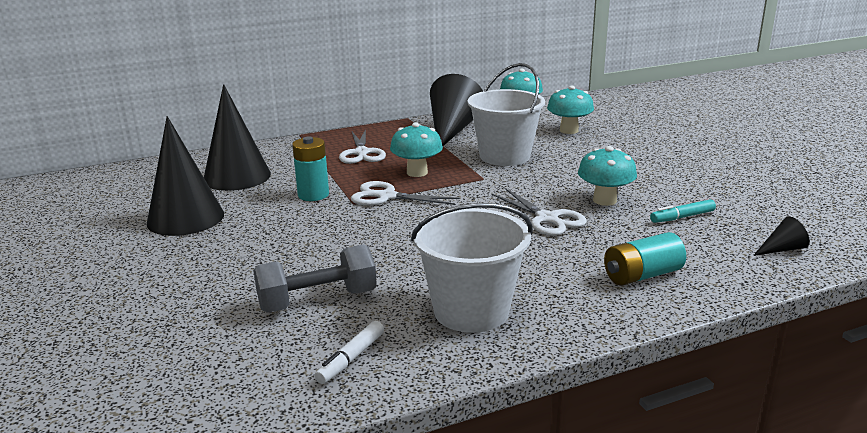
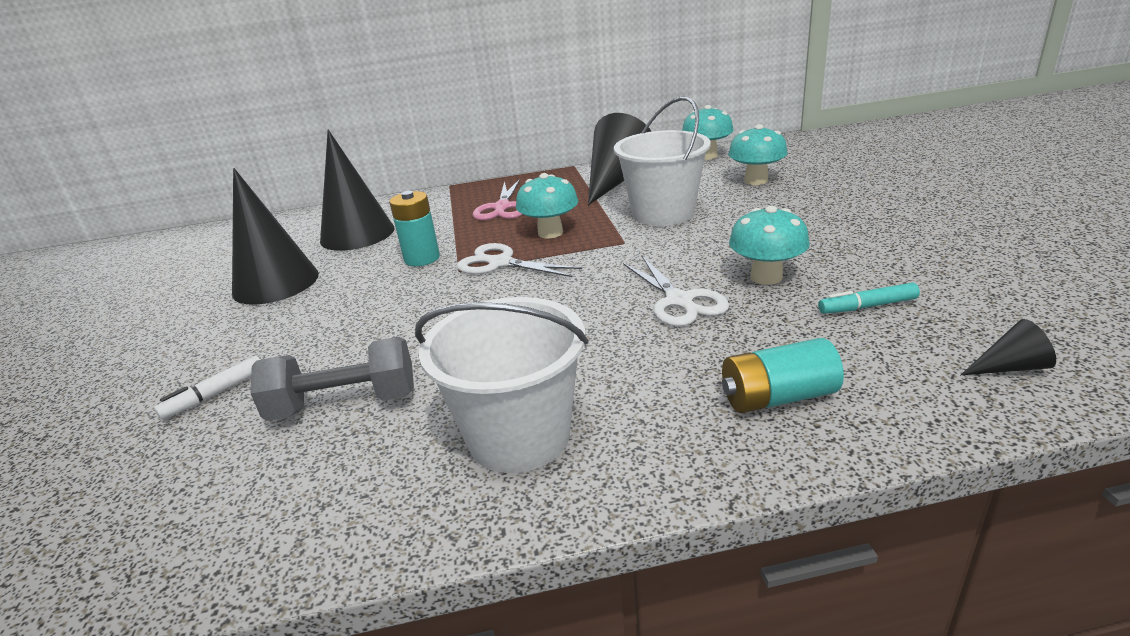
camera: 15 degrees right, 5 degrees up
(351, 358) = (332, 499): white marker -> white marker (215, 394)
(361, 153) = (502, 207): white scissors -> pink scissors

